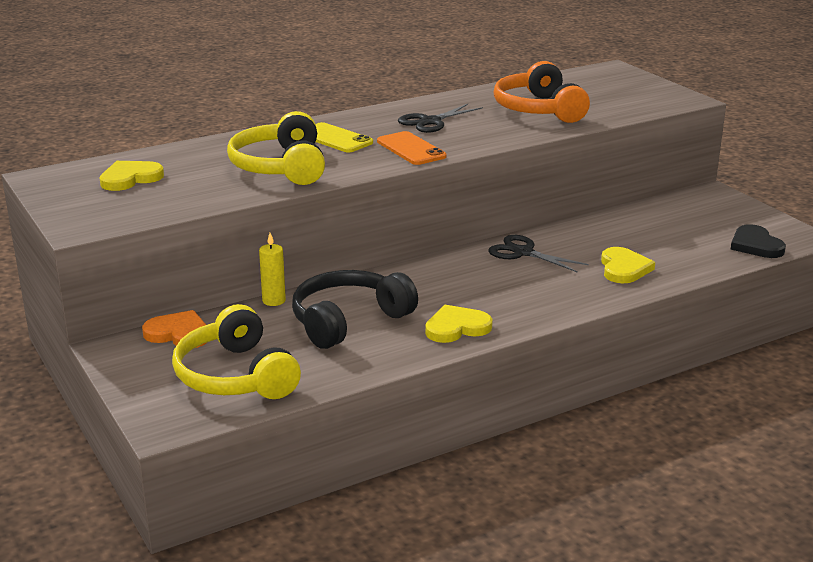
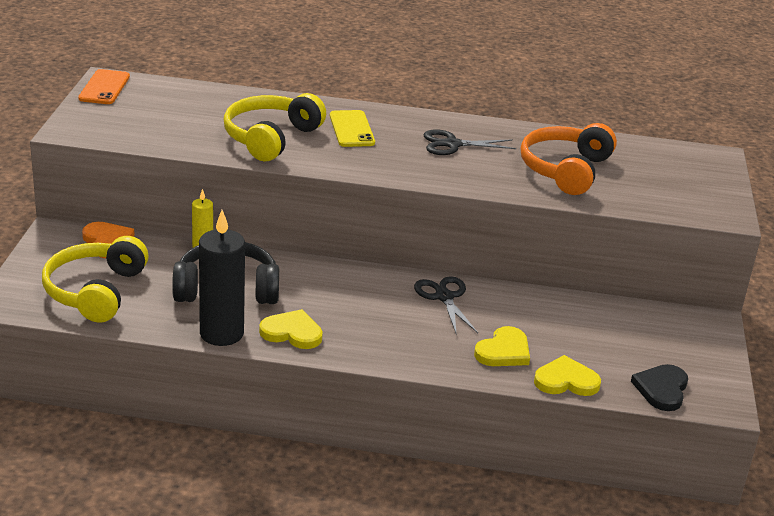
camera: 35 degrees right, 5 degrees up
(130, 178) = (158, 104): yellow heart -> yellow heart (566, 381)
(402, 355) = (221, 333): none -> black candle
(411, 149) = (392, 163): orange phone -> orange phone (104, 87)

